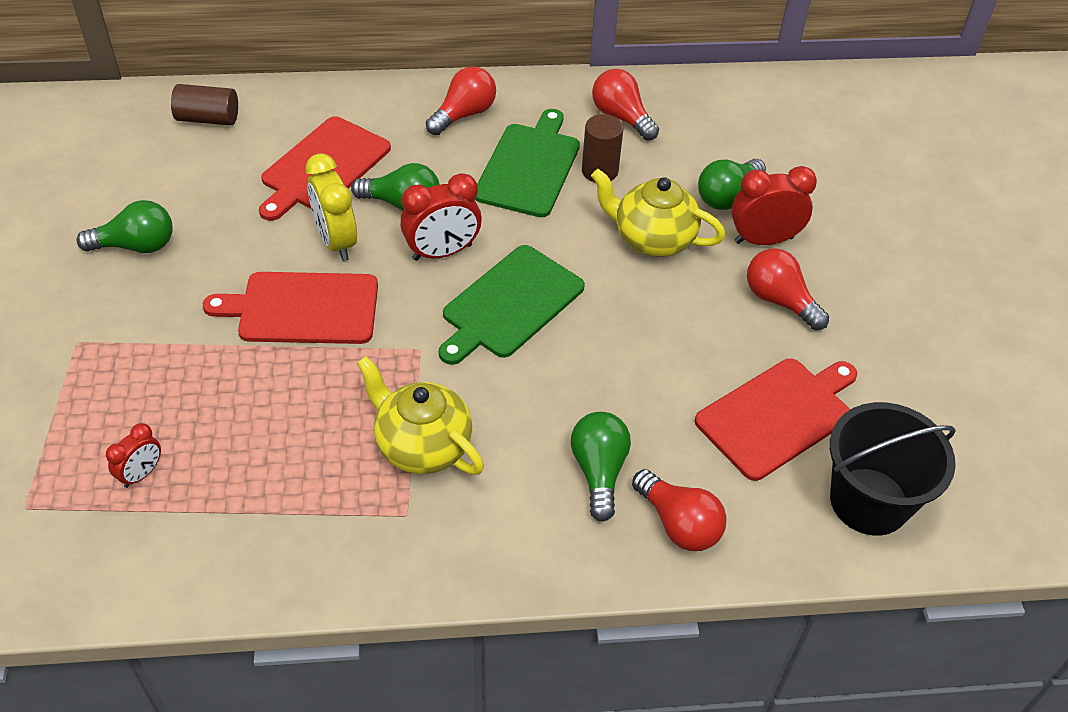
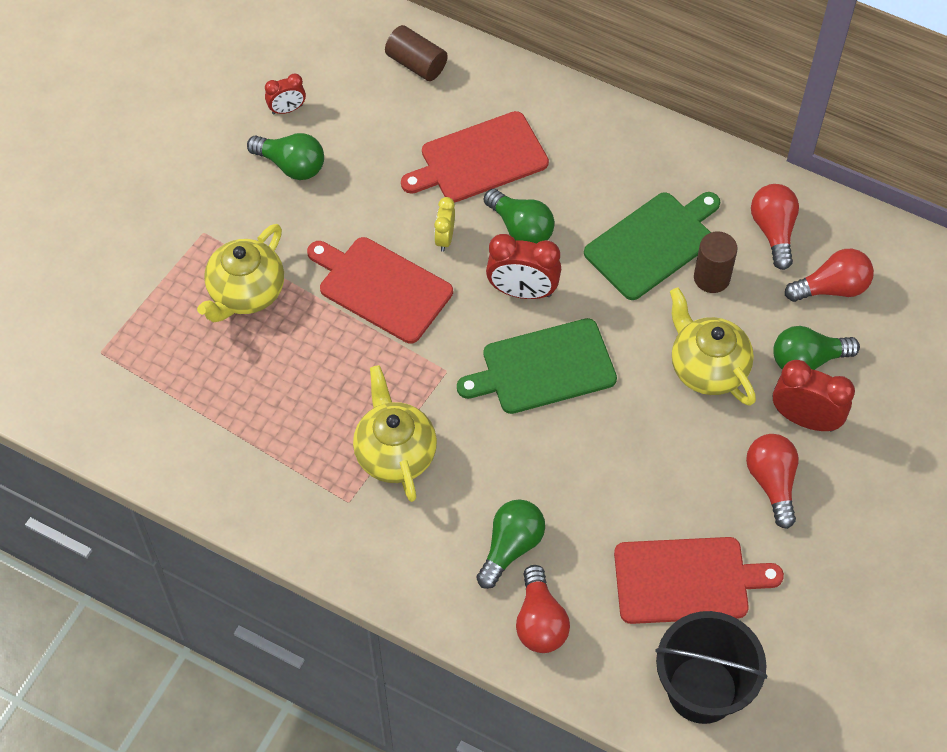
camera: 35 degrees right, 10 degrees up
(141, 474) = (189, 368): red clock -> red clock (287, 109)
(161, 375) = (246, 293): none -> yellow teapot
(336, 241) = (444, 238): yellow clock -> yellow clock, size x0.58
(464, 114) = (633, 161): red light bulb -> red light bulb (832, 288)

